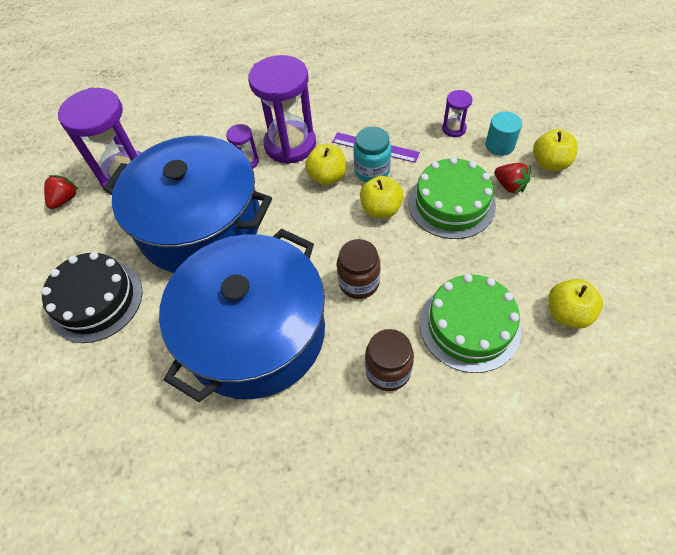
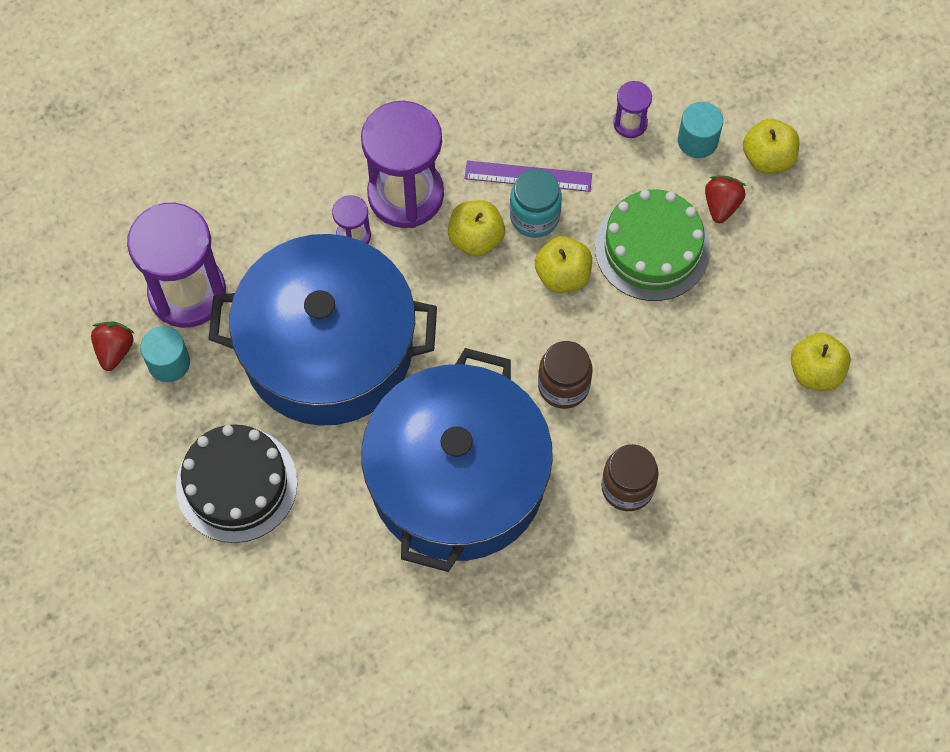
camera: 20 degrees left, 10 degrees up
(94, 213) = (169, 363): none -> turquoise cylinder
(469, 325) = (707, 412): green cake -> none
(509, 186) = (721, 205): red strawberry -> red strawberry turned 105 degrees counterclockwise

